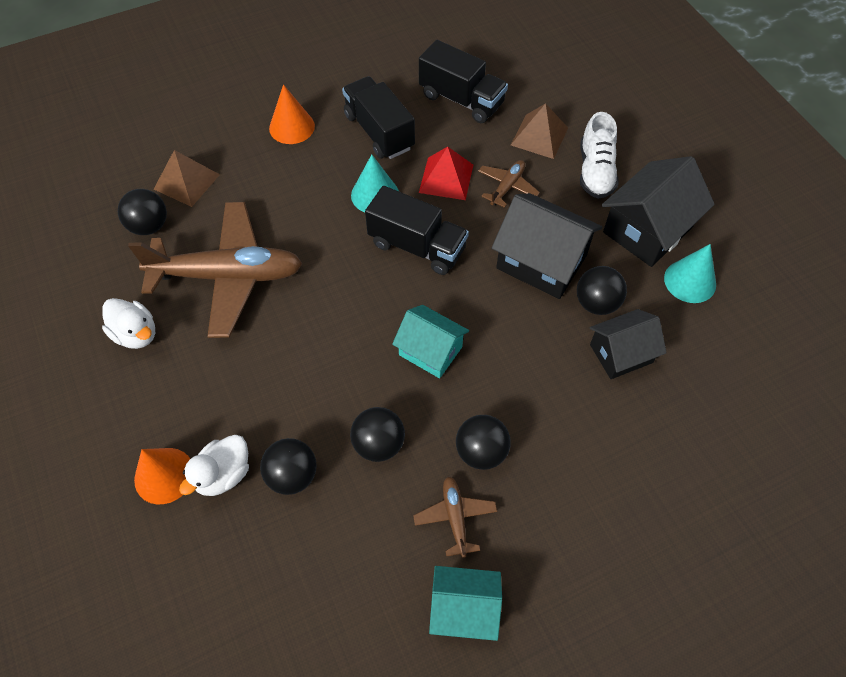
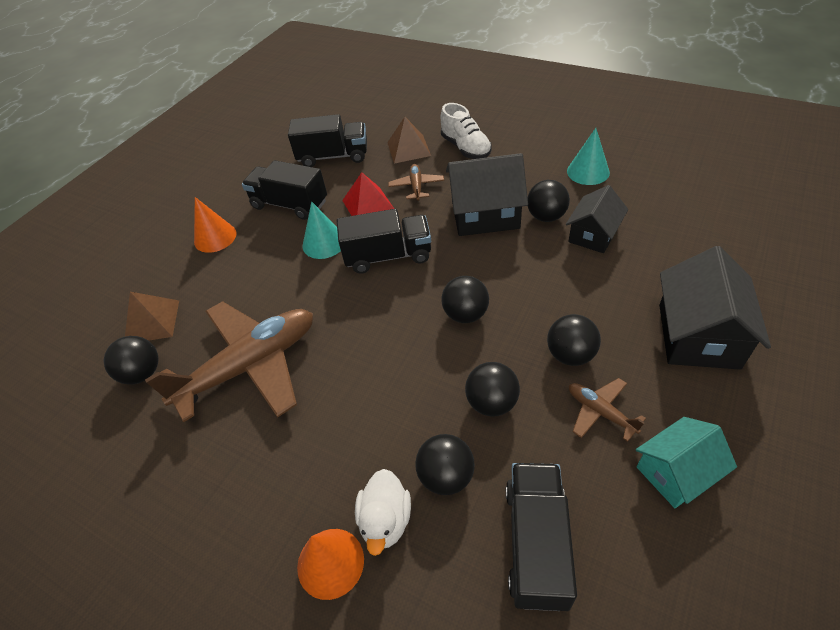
camera: 30 degrees left, 10 degrees down
(136, 334) = (200, 463): white duck -> none
(309, 574) = (536, 543): none -> black truck
(430, 351) = (465, 314): turquoise house -> black ball
(647, 230) = (532, 160): black house -> black house (698, 335)

